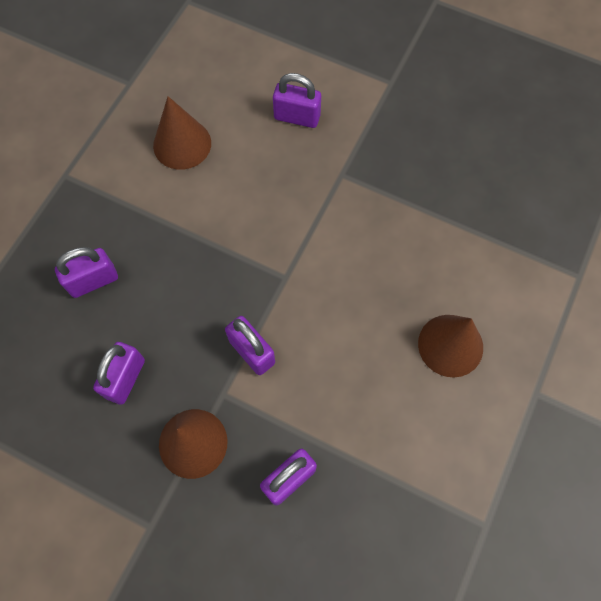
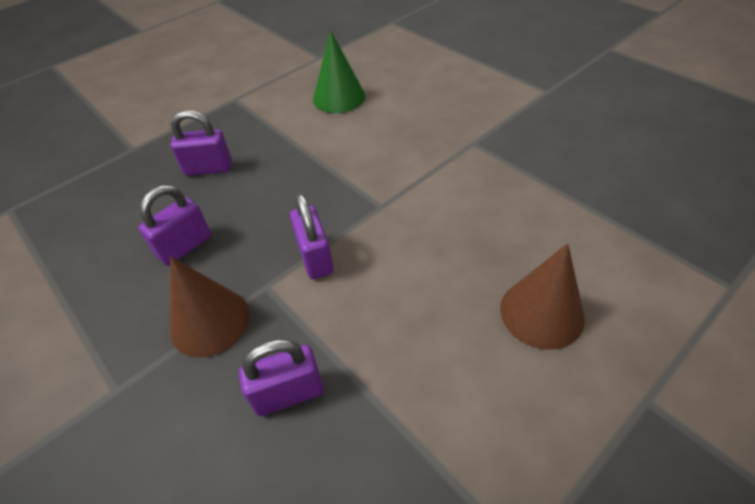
camera: 25 degrees right, 20 degrees down
(182, 144) = (339, 97): brown cone -> green cone
(297, 117) = (448, 98): purple padlock -> none

